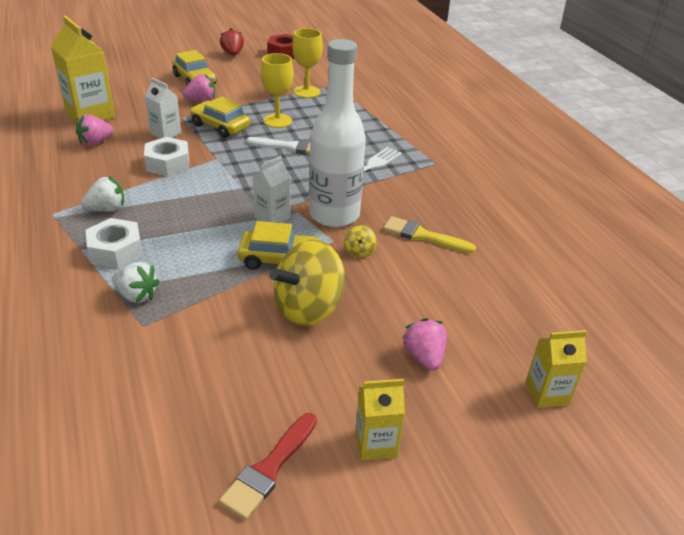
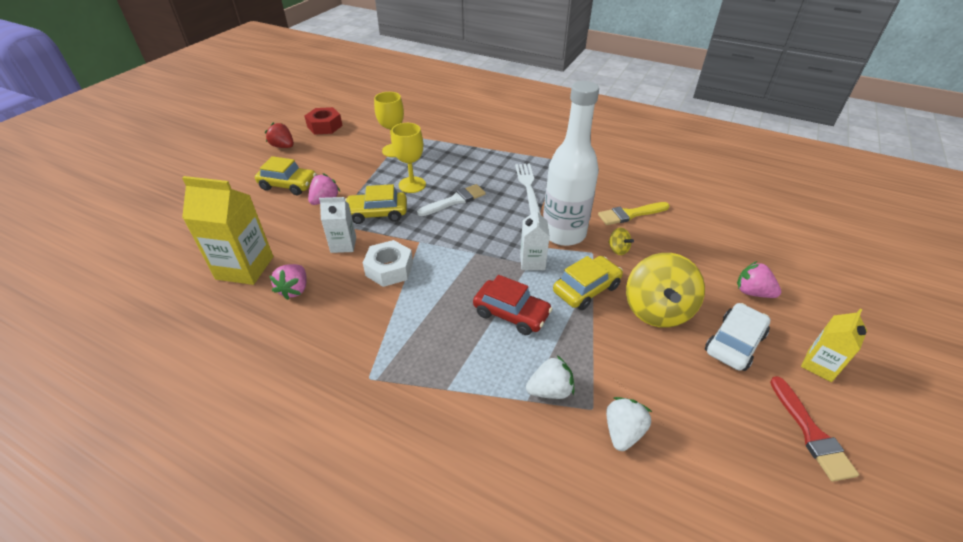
camera: 40 degrees left, 5 degrees up
(107, 209) = (407, 340): white strawberry -> white strawberry (623, 432)
(116, 251) = (475, 368): white nut -> none
(196, 238) = (511, 313): none -> red car
(329, 373) = (734, 343): none -> white car
(546, 393) = (823, 268): yellow carton -> none

